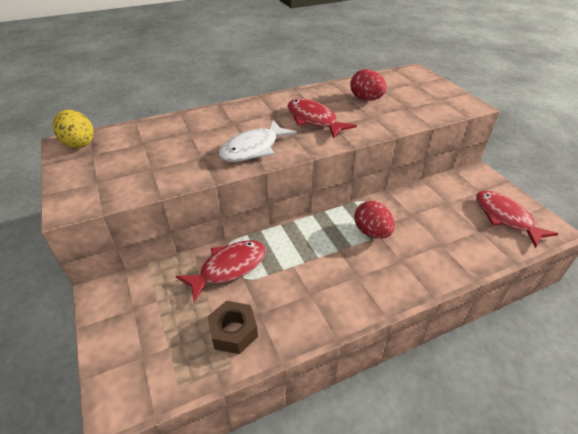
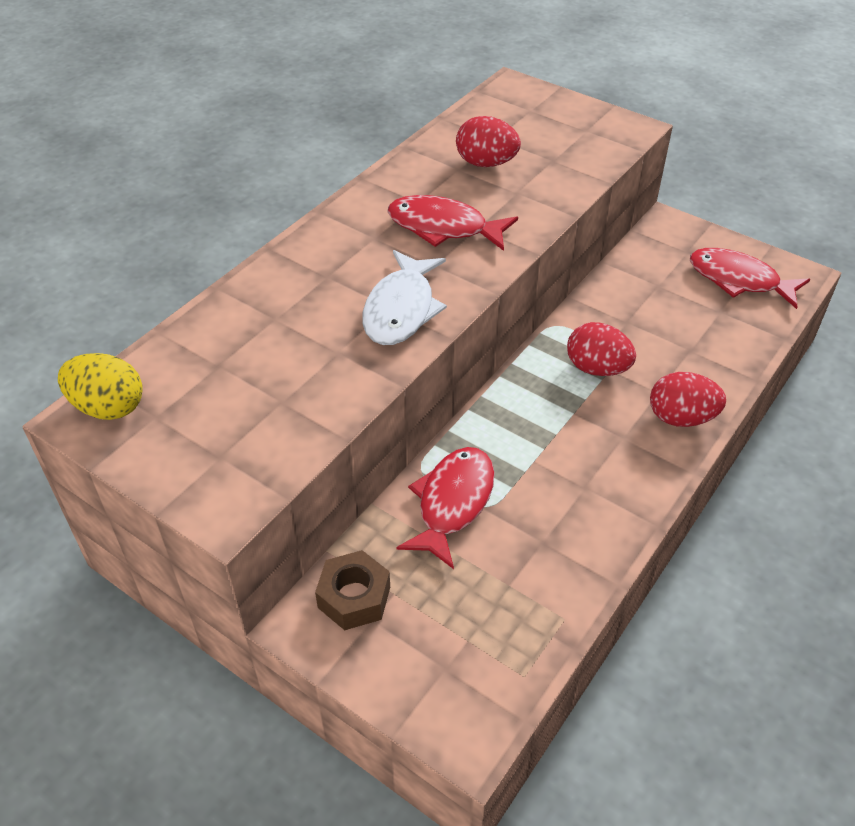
camera: 30 degrees left, 5 degrees up
(233, 332) = (532, 579): brown nut -> brown nut (354, 597)
(404, 281) = (681, 418): none -> red egg

